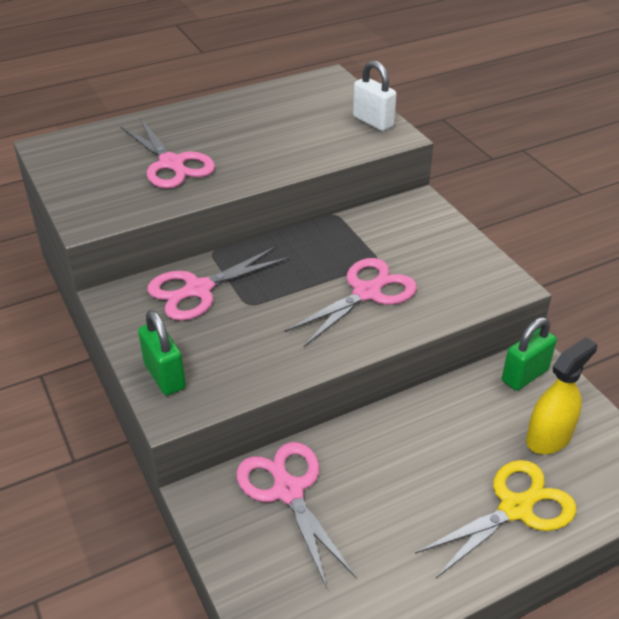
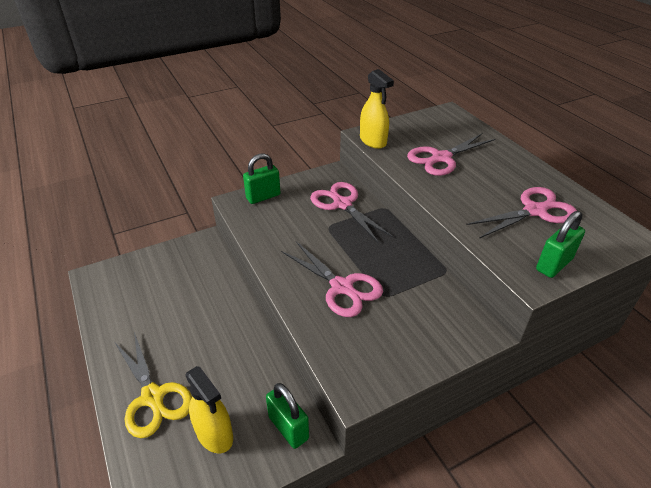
camera: 90 degrees right, 0 degrees up
(112, 216) = (373, 141): none -> yellow spray bottle
(288, 491) = (200, 275): pink scissors -> pink scissors (535, 211)
(373, 122) = (554, 264): white padlock -> green padlock

